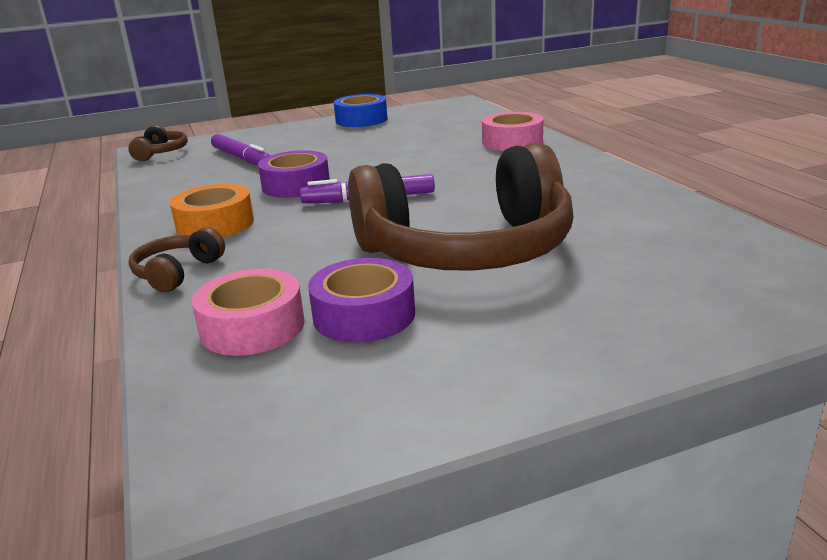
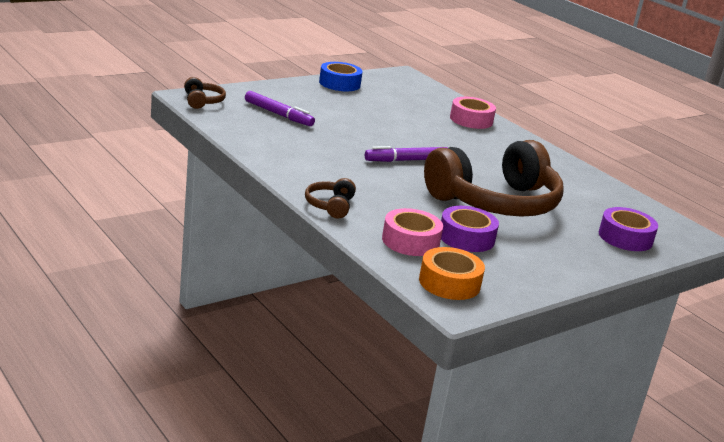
camera: 20 degrees left, 0 degrees up
(215, 224) = (318, 172): orange tape -> orange tape (449, 283)
(296, 185) = (345, 144): purple tape -> purple tape (625, 237)

